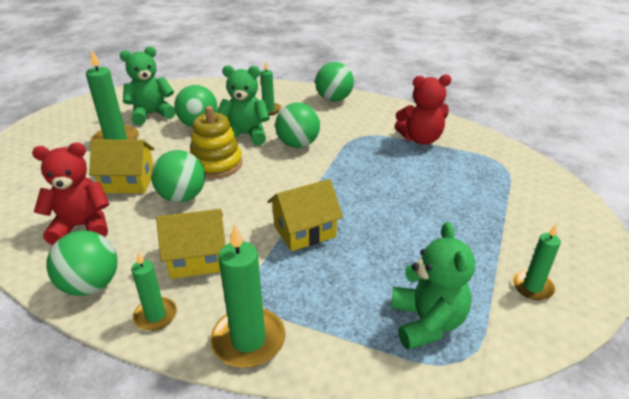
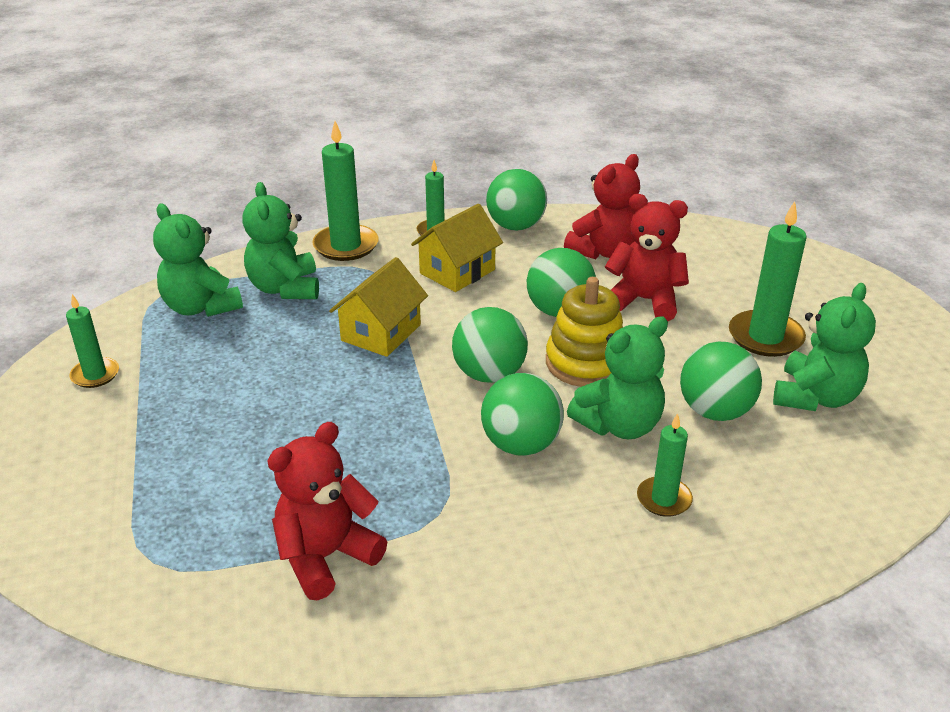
camera: 145 degrees right, 0 degrees up
(128, 182) = (644, 301): yellow house -> red teddy bear
(334, 99) = (586, 599): green ball -> green ball (489, 374)
(342, 309) = (285, 288): none -> green teddy bear

